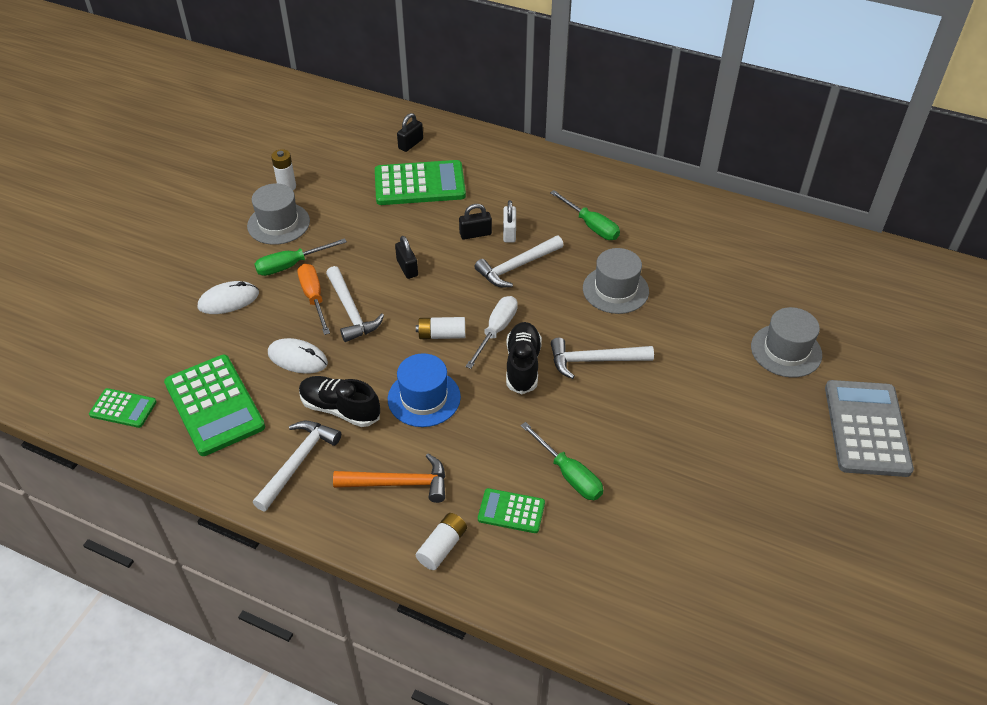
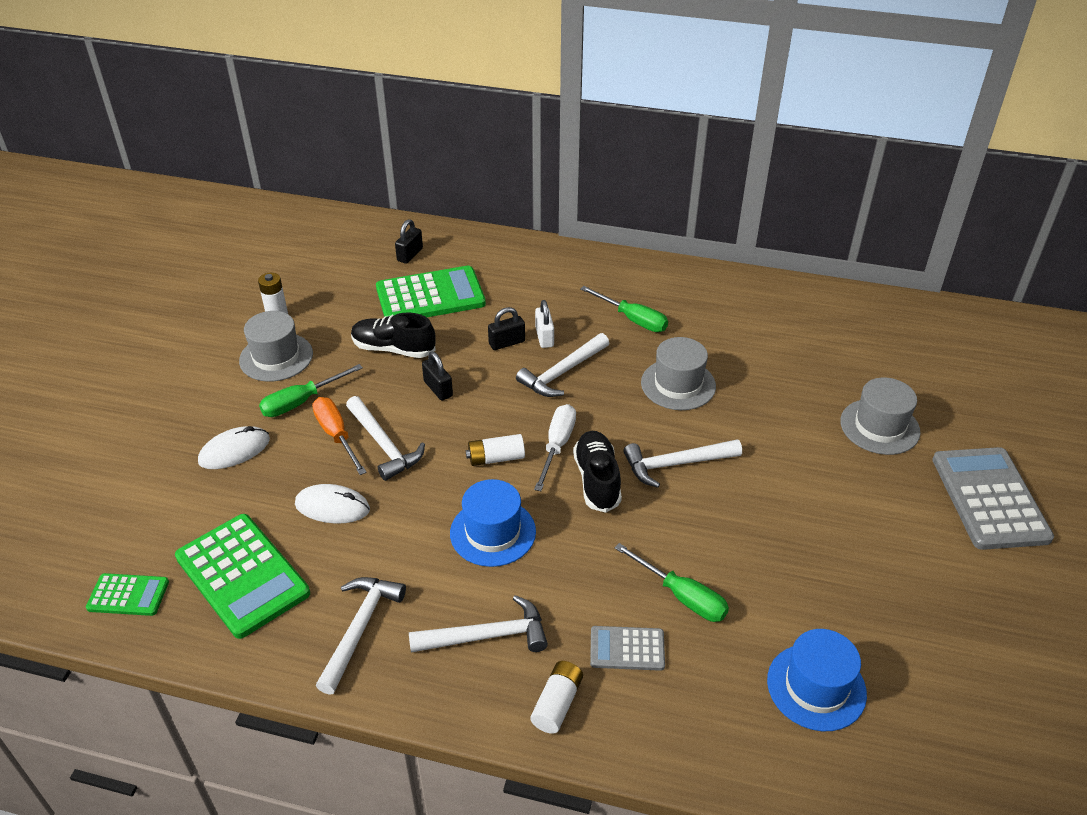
camera: 10 degrees left, 5 degrees down
(340, 409) = (396, 558): black shoe -> black shoe (393, 349)
(399, 483) = (487, 636): orange hammer -> white hammer
(511, 511) = (627, 648): green calculator -> grey calculator
(662, 567) = (816, 687): none -> blue hat

